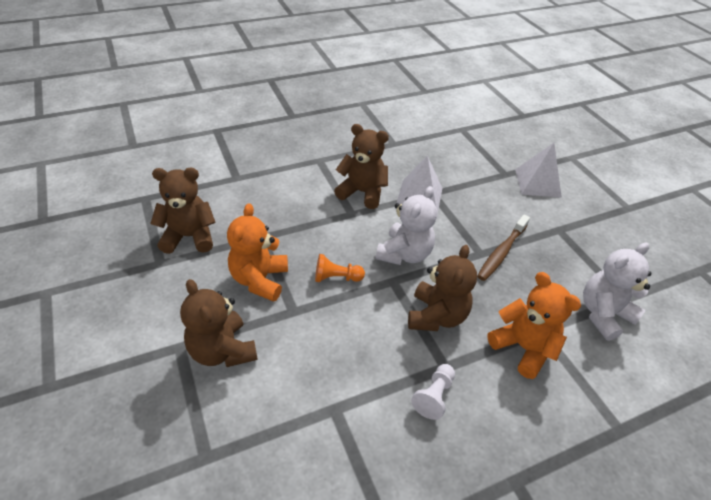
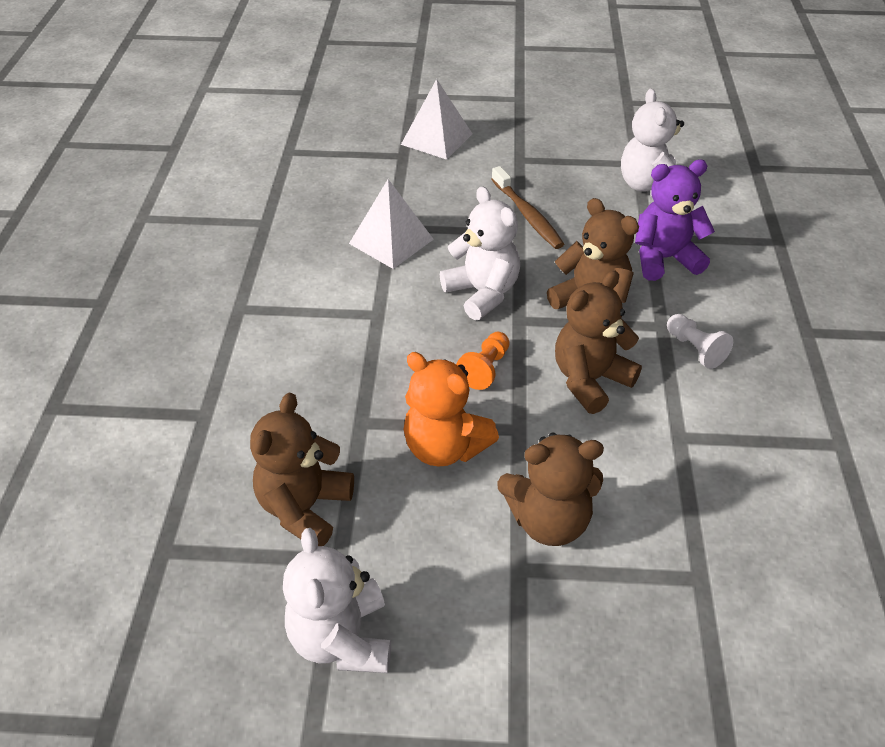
camera: 60 degrees left, 0 degrees up
(108, 282) = (342, 639): none -> white teddy bear
(362, 192) = (344, 289): brown teddy bear -> brown teddy bear (590, 380)
(523, 348) = (664, 259): orange teddy bear -> purple teddy bear

